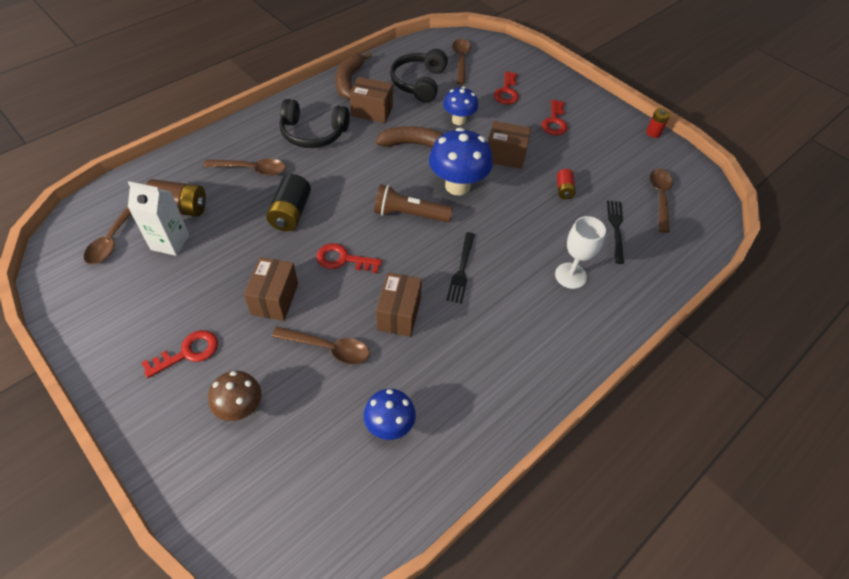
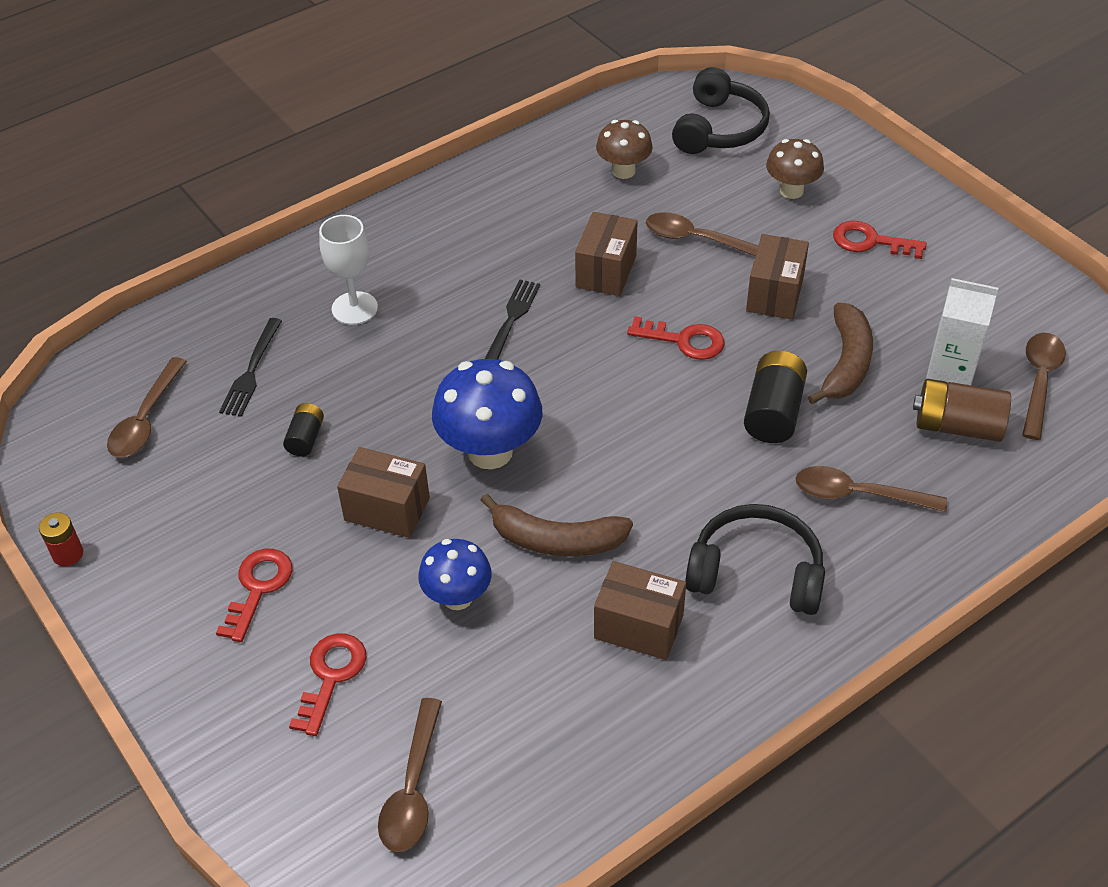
camera: 170 degrees left, 5 degrees down
(188, 352) = (870, 241): red key -> red key turned 45 degrees clockwise
(349, 81) = (691, 722): brown banana -> brown banana (846, 363)
(389, 426) = (623, 171): blue mushroom -> brown mushroom
(409, 214) = (579, 404): brown flashlight -> none
(419, 83) = (527, 710): black headphones -> black headphones (719, 128)
(564, 190) = (305, 438): red battery -> black battery

